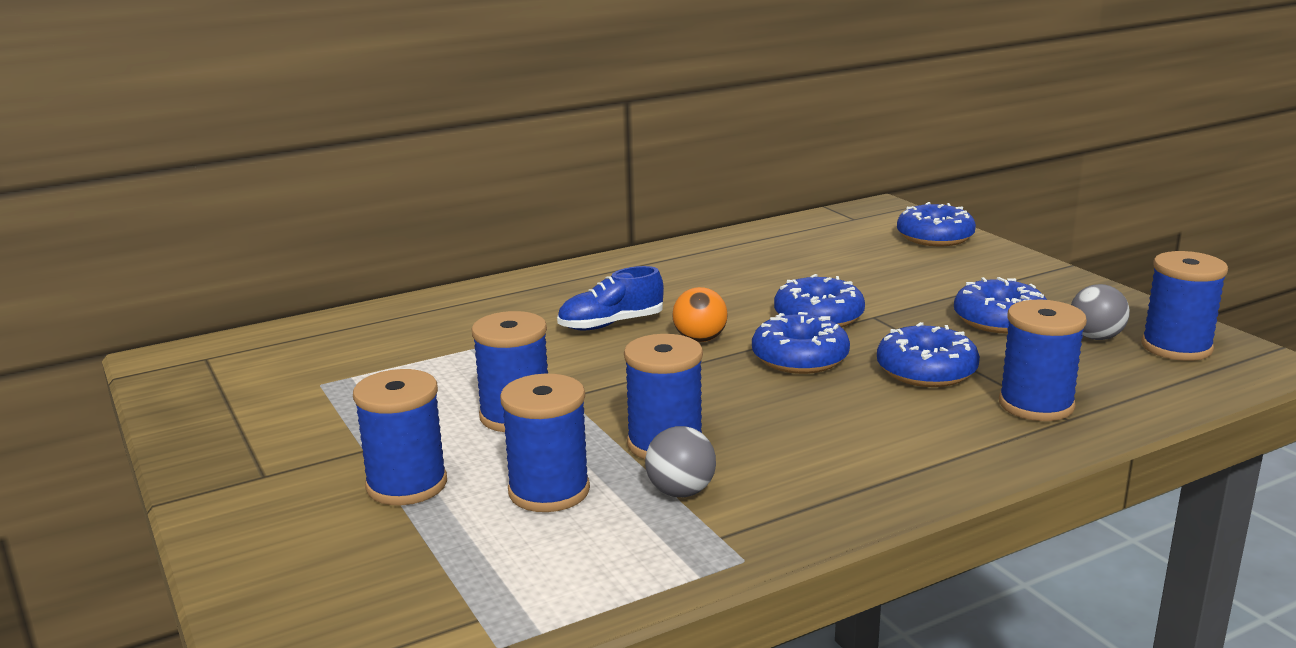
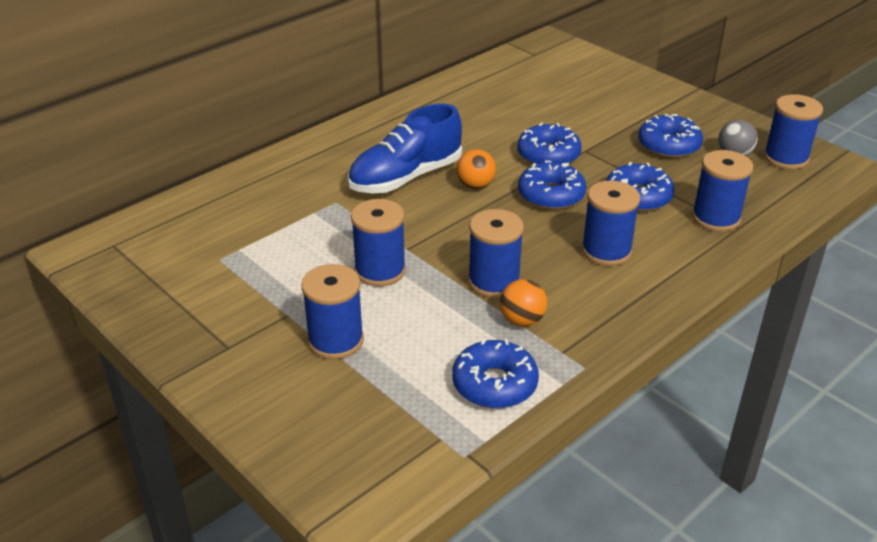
camera: 15 degrees left, 15 degrees up
(549, 491) = (435, 332): blue spool -> blue spool (606, 251)
(611, 324) = (405, 177): blue shoe -> blue shoe, size x1.61
(681, 492) = (522, 320): grey ball -> orange ball
(935, 237) = (598, 69): blue donut -> blue donut (494, 384)

